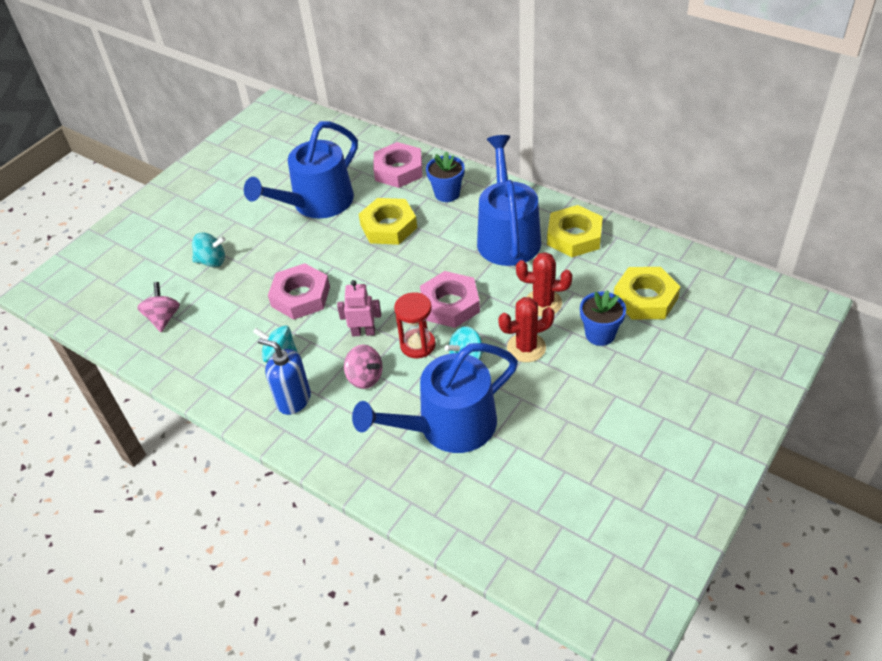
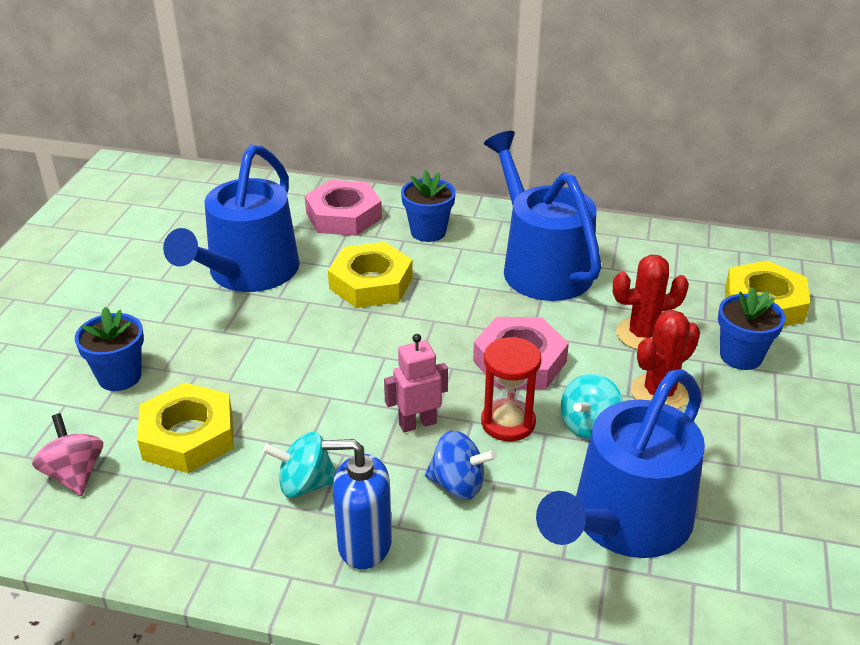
camera: 25 degrees left, 10 degrees down
(212, 261) = (120, 376): turquoise spinning top -> blue flower pot
(300, 296) = (291, 396): pink nut -> none
(365, 377) = (458, 485): pink spinning top -> blue spinning top
(574, 236) = (626, 251): yellow nut -> yellow nut (188, 436)

